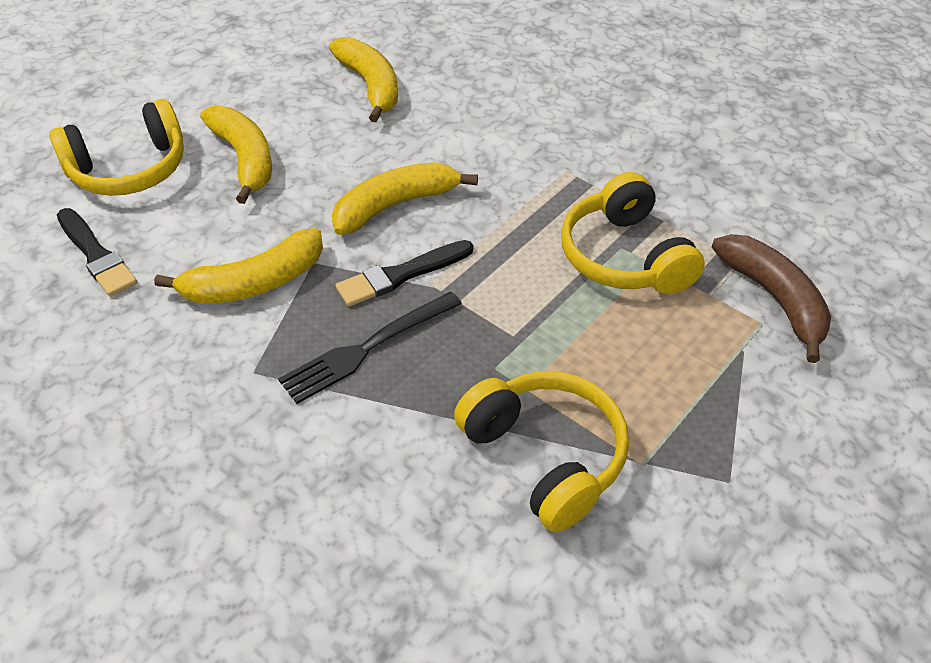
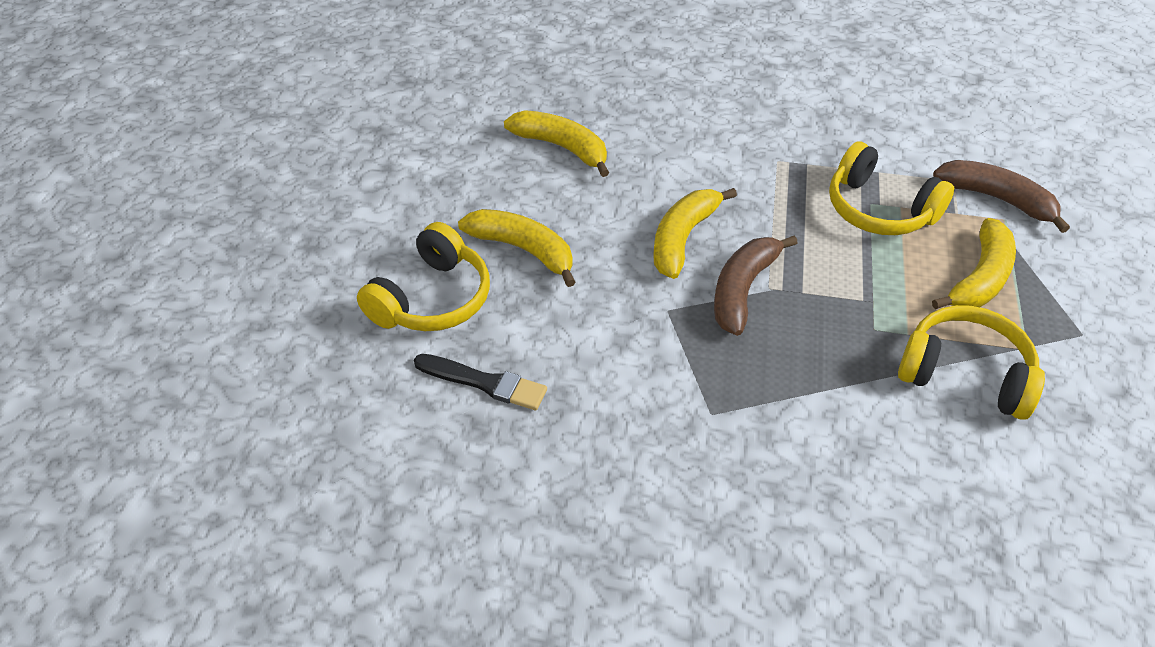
camera: 30 degrees left, 0 degrees up
(255, 283) = (640, 346): yellow banana -> yellow banana (980, 278)
(366, 349) = (775, 357): black fork -> none
(402, 275) = (742, 290): black brush -> brown banana

